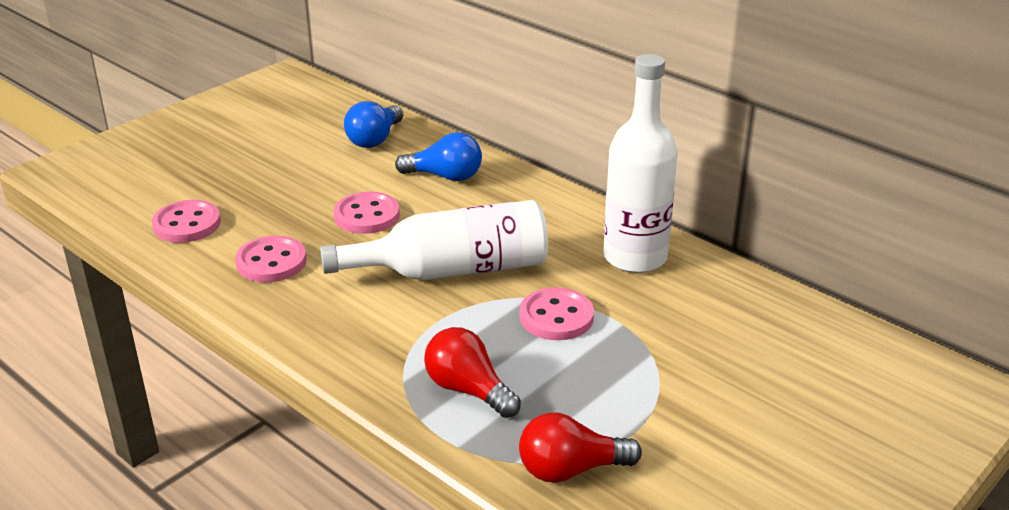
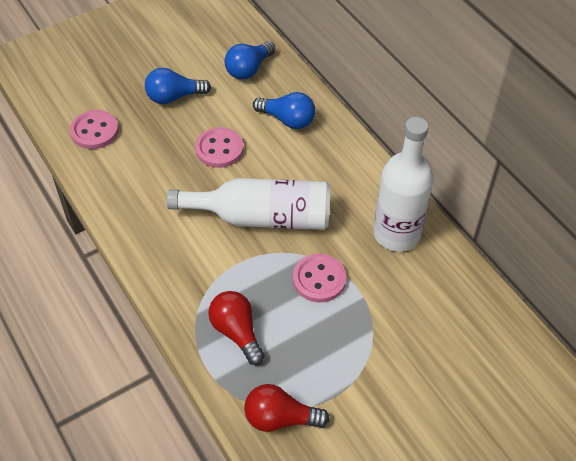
camera: 15 degrees right, 20 degrees up
(271, 262) = (141, 181): pink button -> none
(285, 177) = (174, 97): none -> blue light bulb

